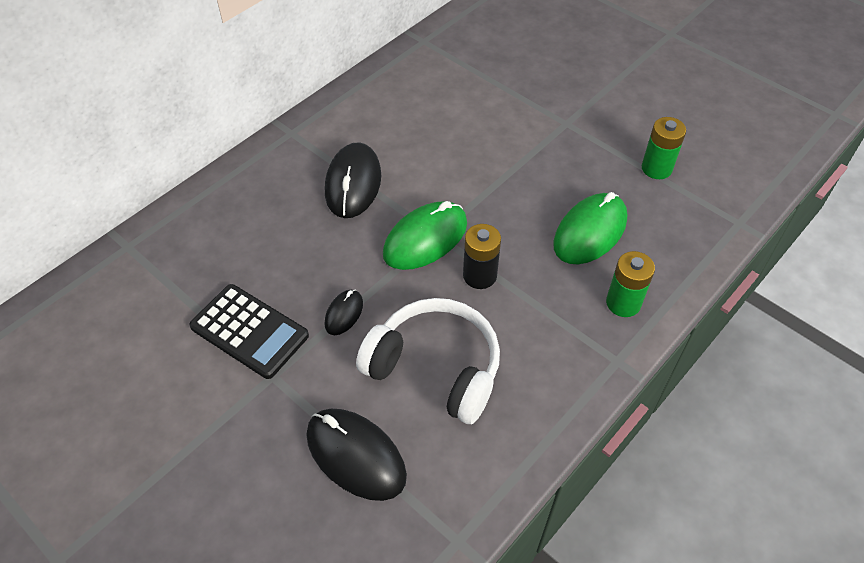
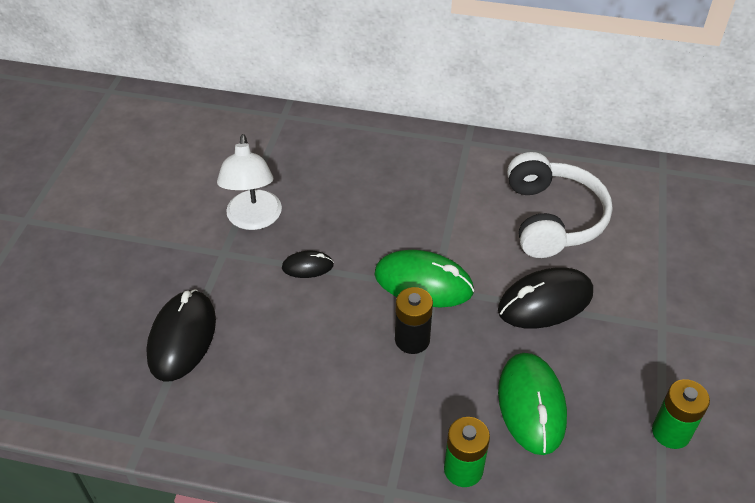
camera: 60 degrees right, 5 degrees down
(249, 331) = (254, 219): black calculator -> white lamp
(353, 184) = (445, 207): black mouse -> black mouse (545, 302)
(435, 368) = (294, 352): white headphones -> white headphones (552, 218)
(590, 232) = (531, 405): green mouse -> green mouse turned 75 degrees clockwise

